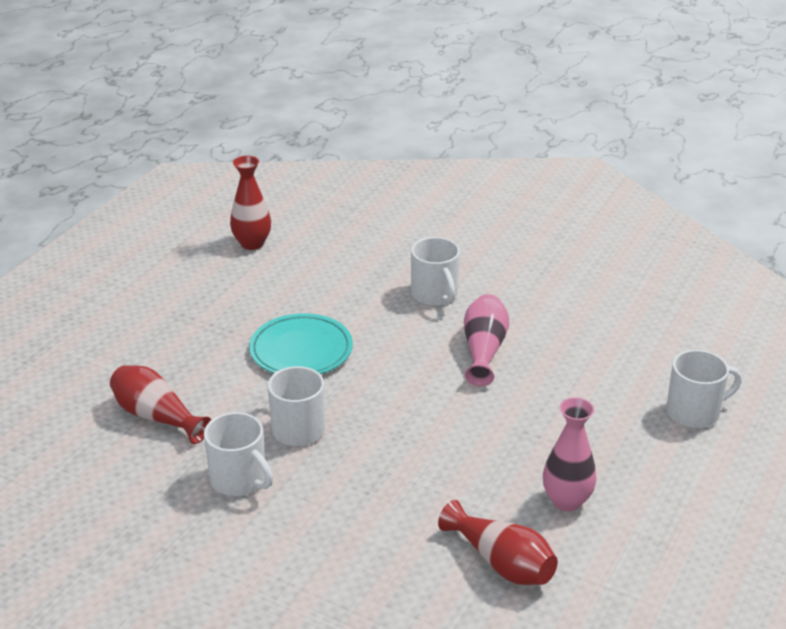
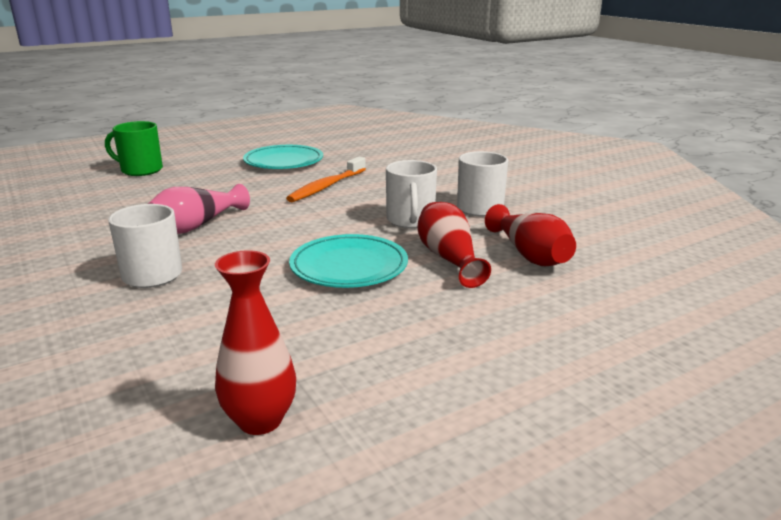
camera: 150 degrees left, 10 degrees down
(444, 460) = (326, 186): none -> orange toothbrush
(501, 563) = (353, 154): red vase -> red vase (449, 258)
(566, 501) = (283, 161): pink vase -> turquoise plate
(694, 412) = (140, 170): white mug -> green mug

